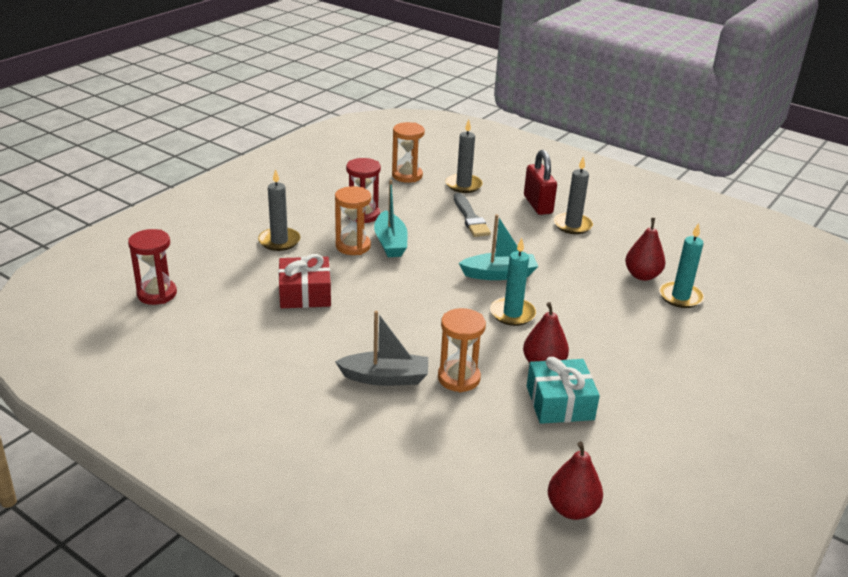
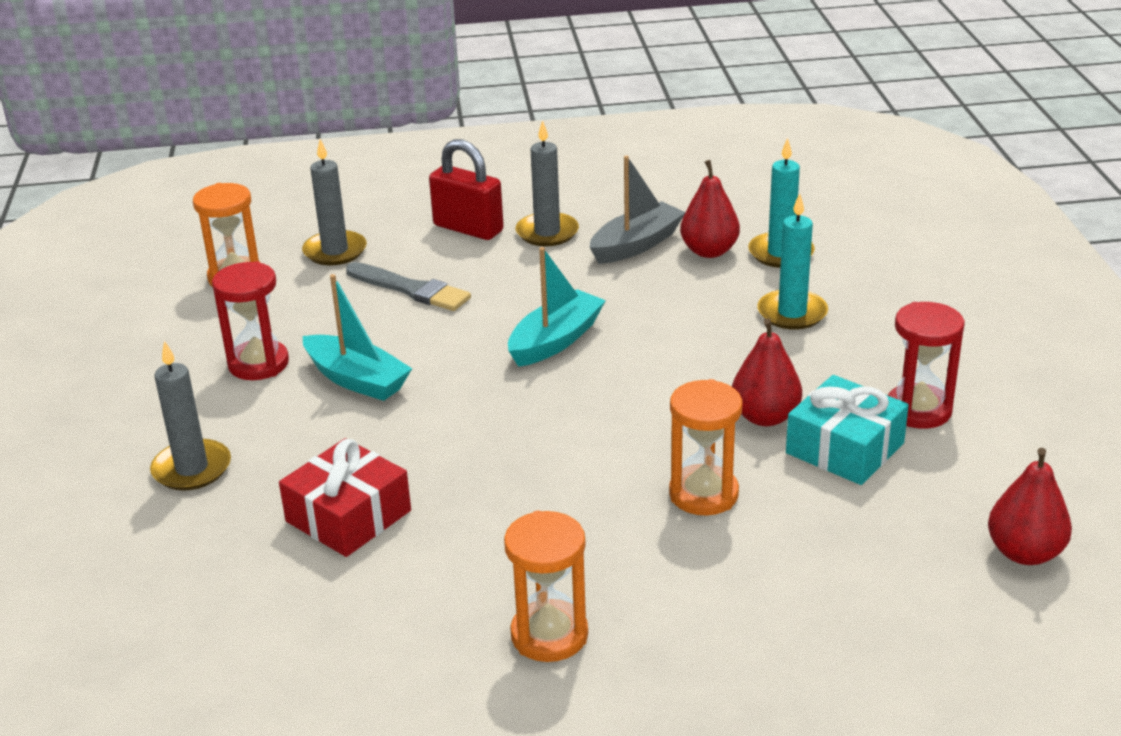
camera: 40 degrees left, 0 degrees up
(157, 294) = (120, 660): red hourglass -> red hourglass (918, 410)
(353, 246) = (312, 413): orange hourglass -> orange hourglass (549, 635)
(385, 378) = (622, 552): grey boat -> grey boat (636, 245)
(512, 313) = (643, 379): turquoise candle -> turquoise candle (792, 313)

